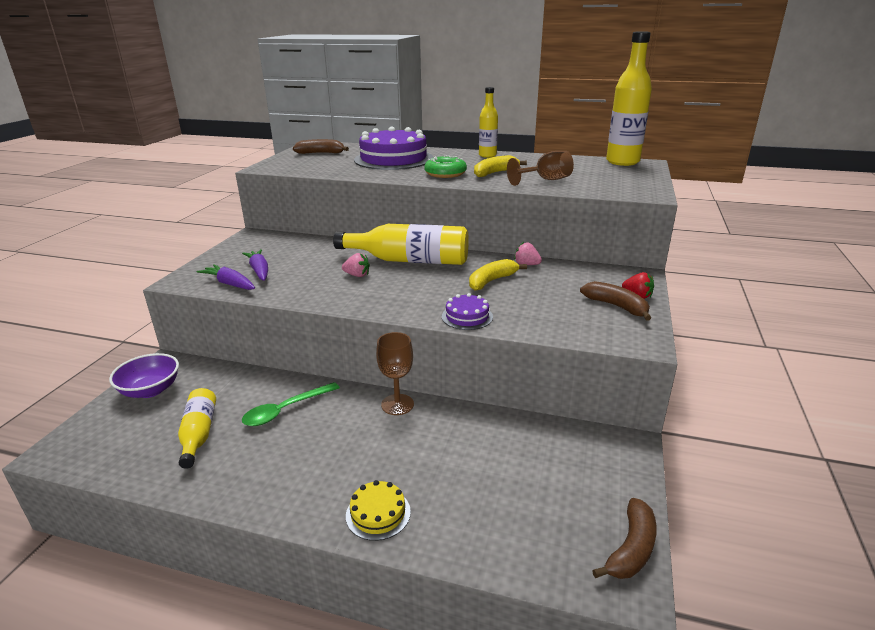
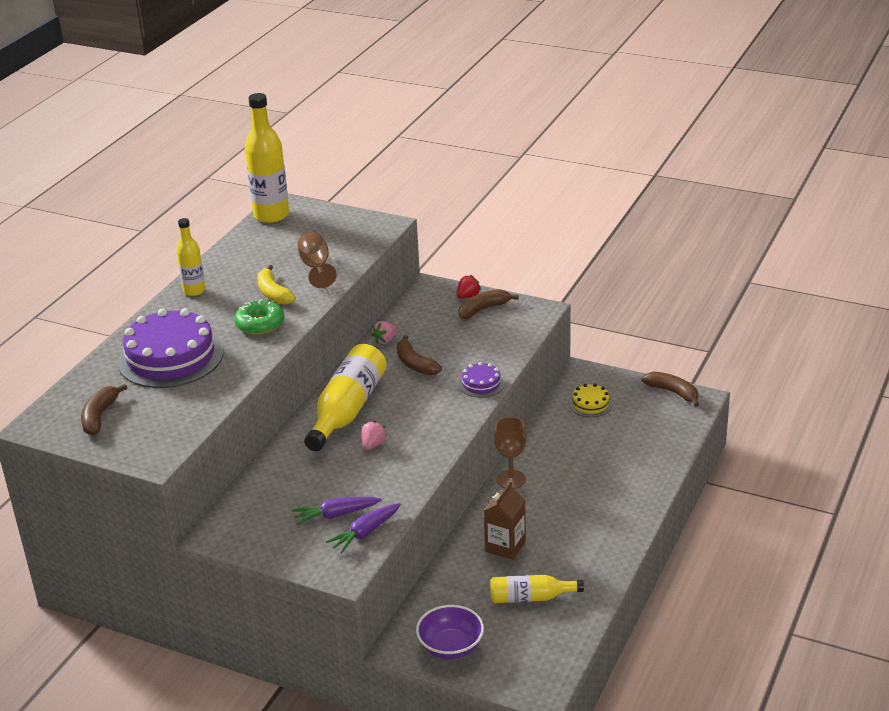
camera: 80 degrees left, 5 degrees up
(286, 410) = (505, 546): green spoon -> brown carton
(378, 513) = (636, 492): yellow cake -> yellow cake (590, 404)
(491, 281) = (415, 364): yellow banana -> brown banana

